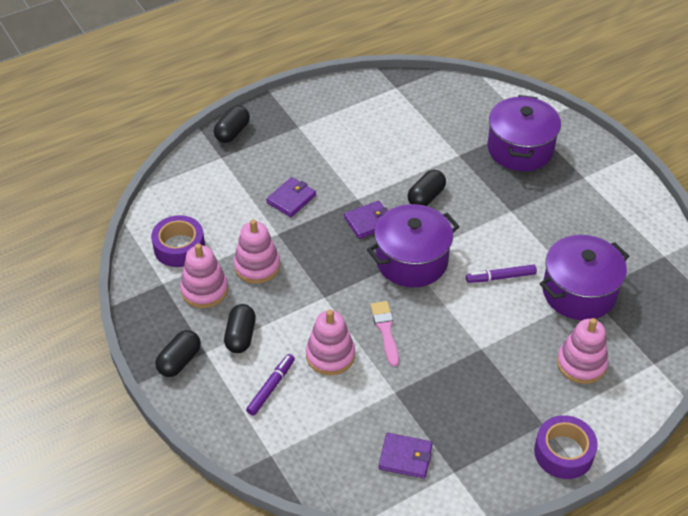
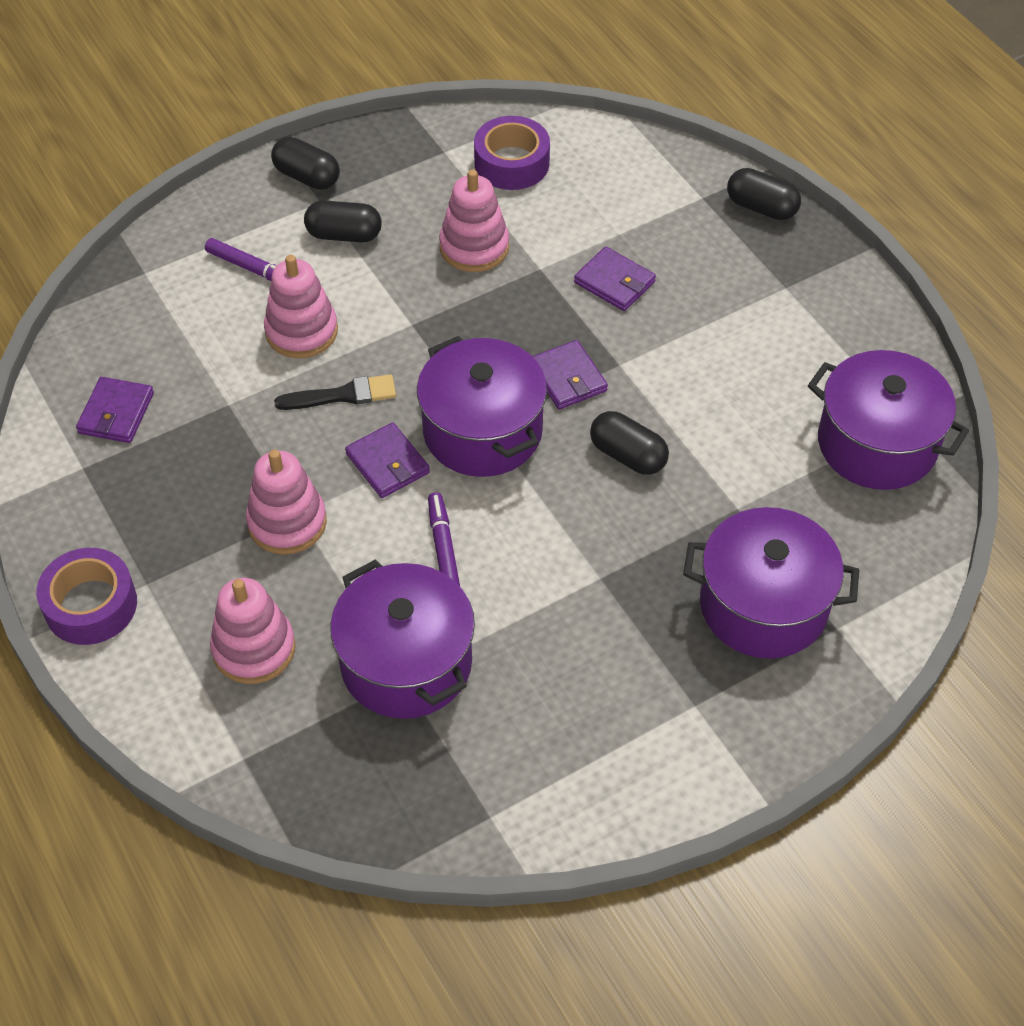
camera: 90 degrees right, 5 degrees up
(204, 290) = (430, 194): pink stacking toy -> pink stacking toy (287, 522)
(385, 330) = (343, 395): pink brush -> black brush
(412, 100) = (877, 444): none -> purple pot
(439, 305) = (387, 463): none -> purple wallet

